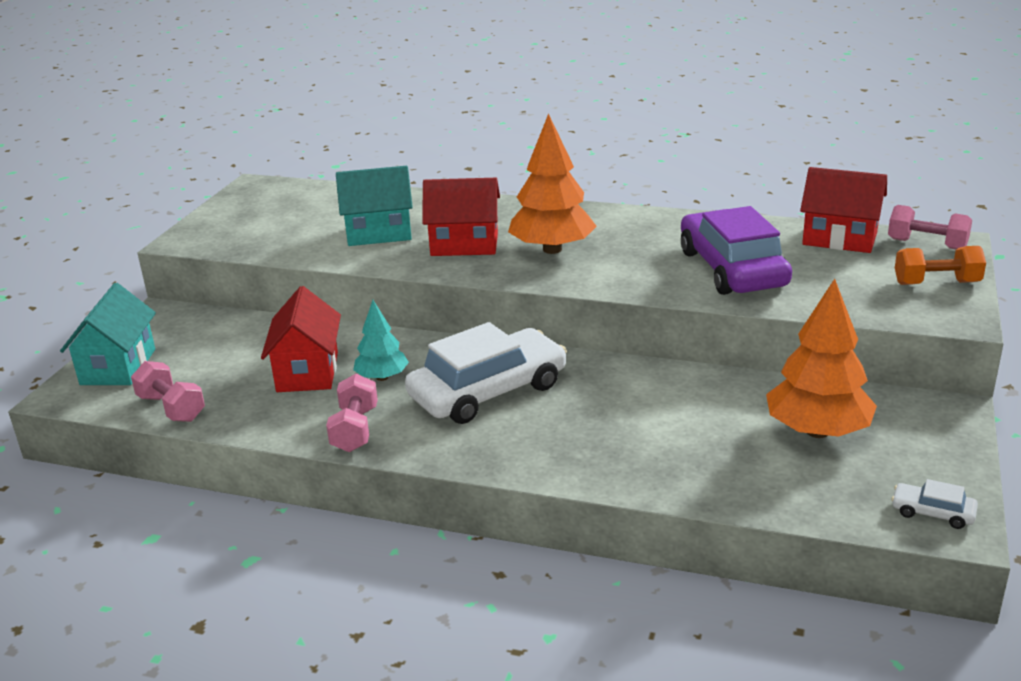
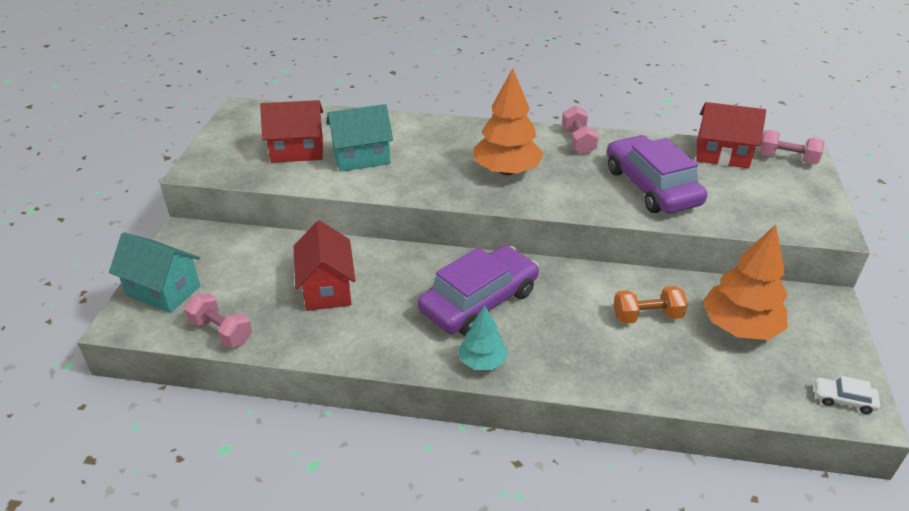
camera: 10 degrees left, 10 degrees up
(118, 367) = (163, 291): turquoise house -> turquoise house turned 60 degrees counterclockwise
(355, 430) = (382, 346): pink dumbbell -> pink dumbbell (578, 141)
(382, 377) = (390, 291): turquoise tree -> turquoise tree (482, 362)
(464, 244) = (435, 168): red house -> red house (297, 151)
(488, 391) = (479, 301): white car -> purple car
(936, 283) = (805, 196): orange dumbbell -> orange dumbbell (647, 316)

